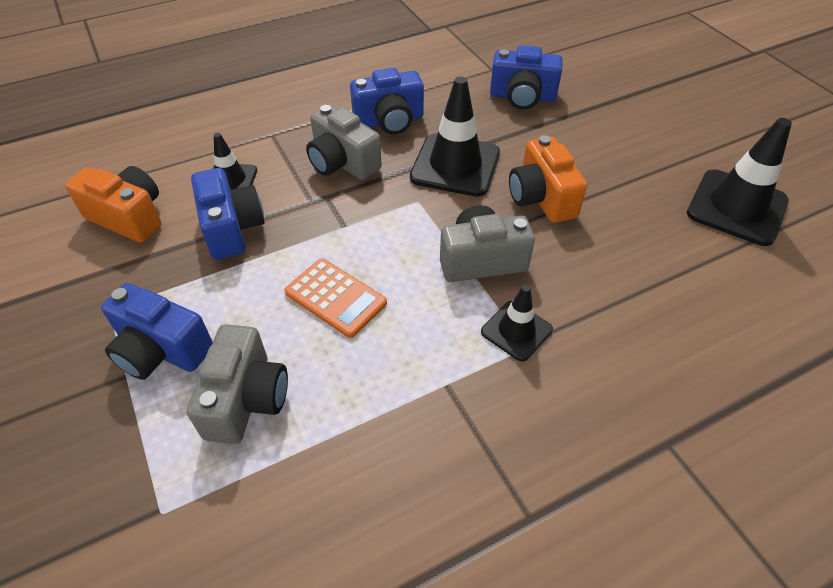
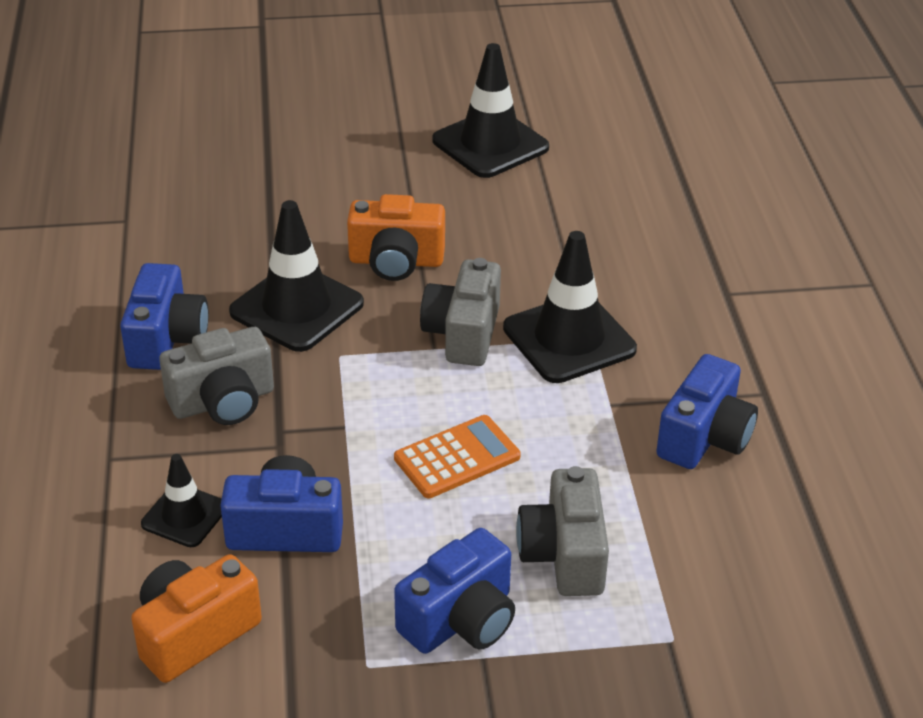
camera: 70 degrees left, 10 degrees down
(246, 399) = (564, 555): grey camera -> grey camera turned 120 degrees counterclockwise
(516, 330) = (569, 339): black traffic cone -> black traffic cone, size x1.77
(522, 97) = (206, 215): blue camera -> blue camera (704, 437)

